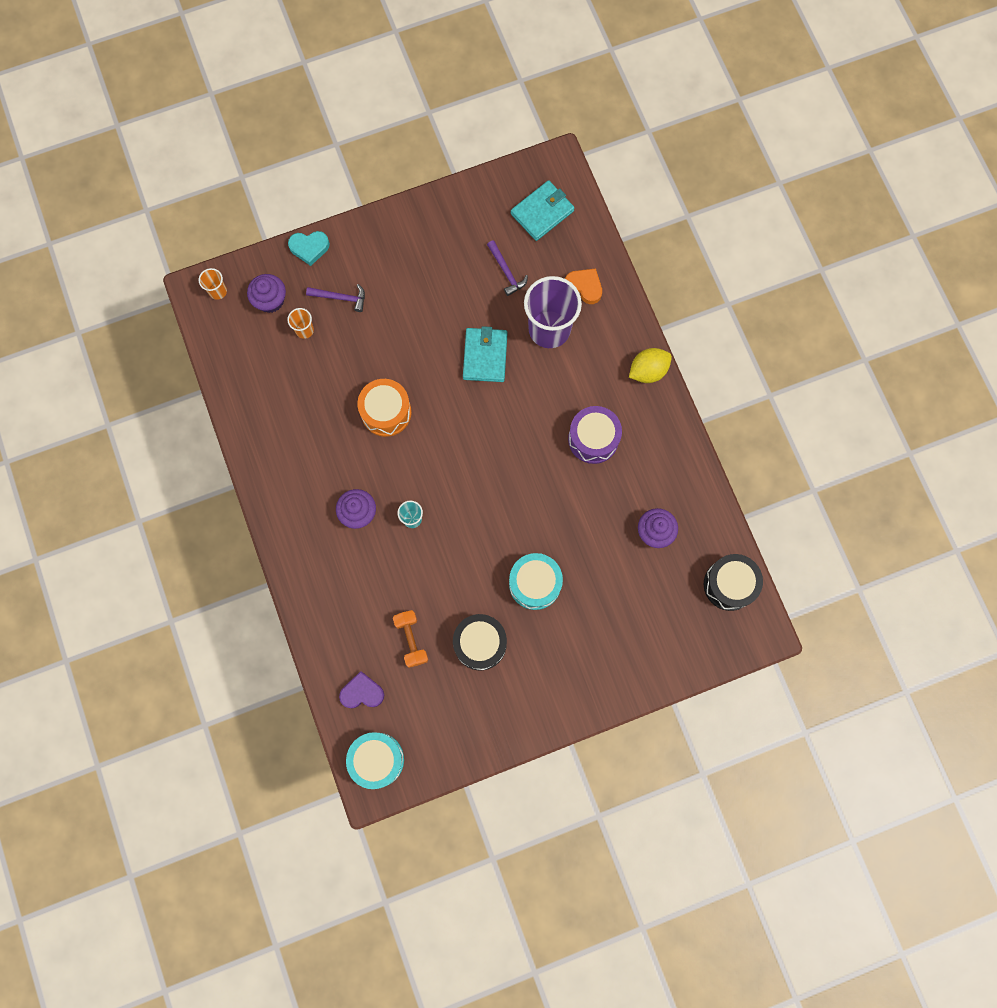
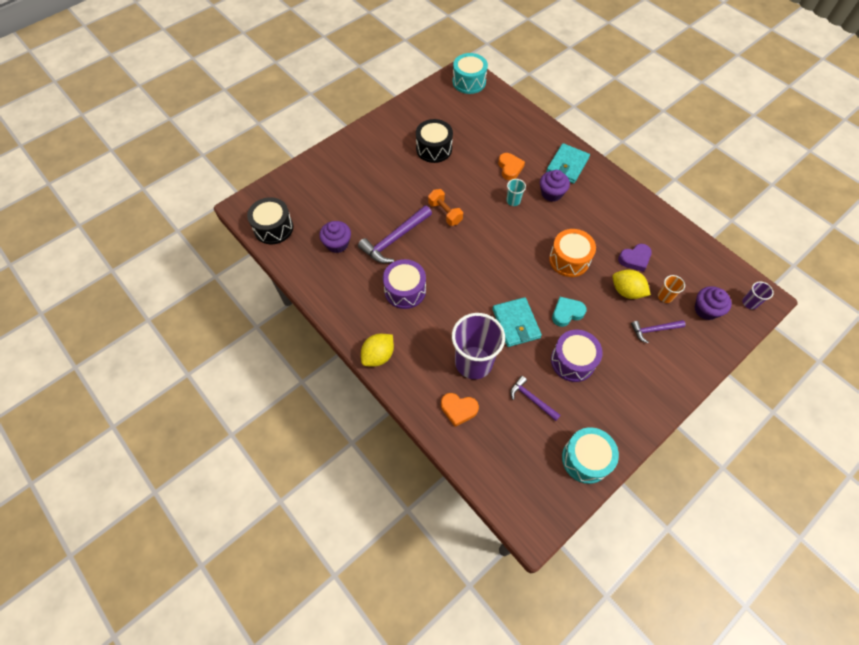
camera: 160 degrees right, 15 degrees down
(218, 291) = (749, 303): orange cup -> purple cup
(309, 248) = (705, 361): turquoise heart -> turquoise heart (567, 313)
(343, 351) = (626, 291): none -> yellow lemon
(362, 692) = (494, 107): purple heart -> purple heart (635, 259)
(392, 573) = (510, 168): none -> orange heart
(411, 640) = (478, 139): orange dumbbell -> orange dumbbell (445, 213)
(445, 295) = (572, 361): none -> purple drum
(535, 584) = (412, 189): turquoise drum -> turquoise drum (586, 459)
(542, 212) = (526, 468): turquoise wallet -> turquoise wallet (567, 165)
(582, 514) = (394, 239): none -> purple hammer

